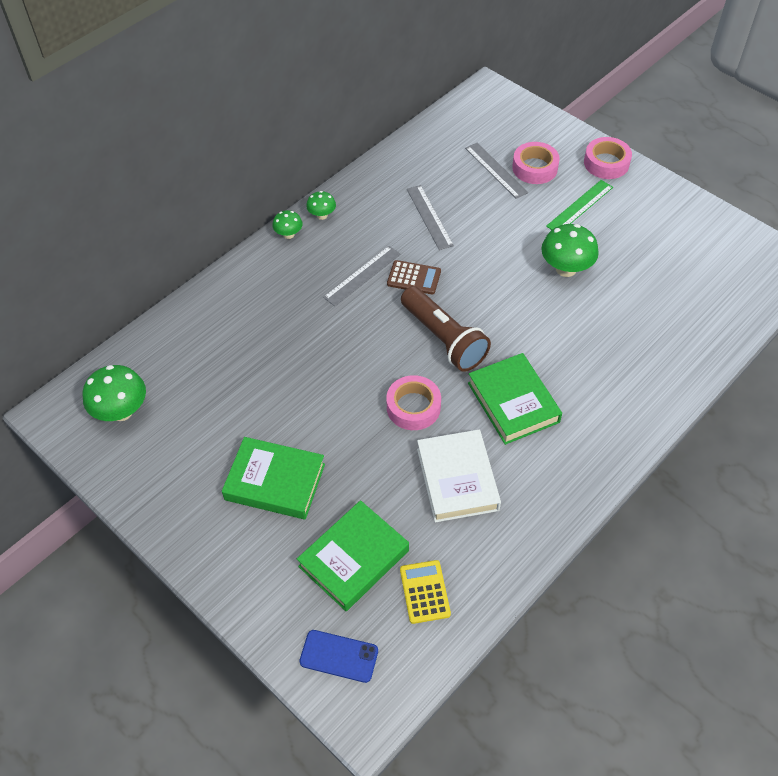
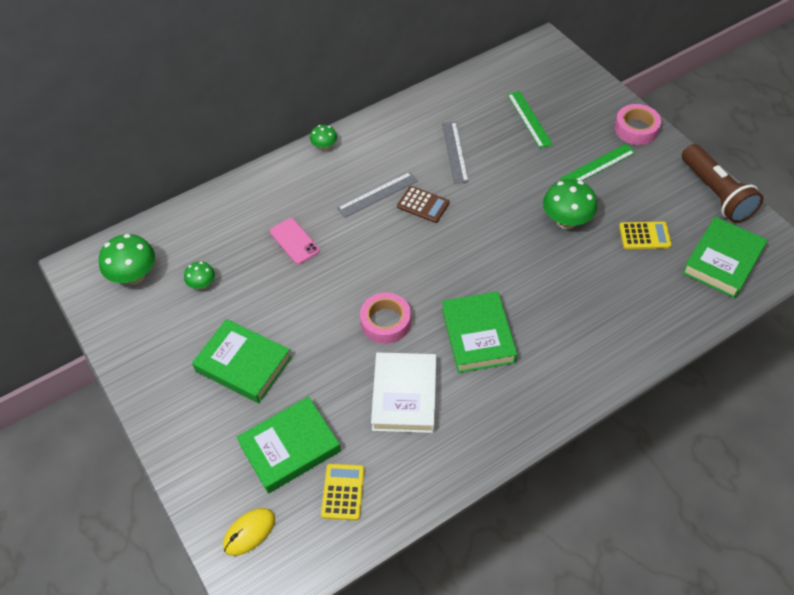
camera: 15 degrees right, 0 degrees up
(288, 341) = (294, 241): none -> pink phone
(322, 215) = (359, 134): green mushroom -> green mushroom (202, 284)
(339, 656) = (249, 532): blue phone -> yellow mouse
(444, 339) = (433, 265): brown flashlight -> brown flashlight (716, 193)
(496, 170) = (529, 119): grey ruler -> green ruler
(534, 168) = (566, 123): pink tape -> none
(647, 270) = (644, 236): none -> yellow calculator
(730, 281) = (722, 261): none -> green book

